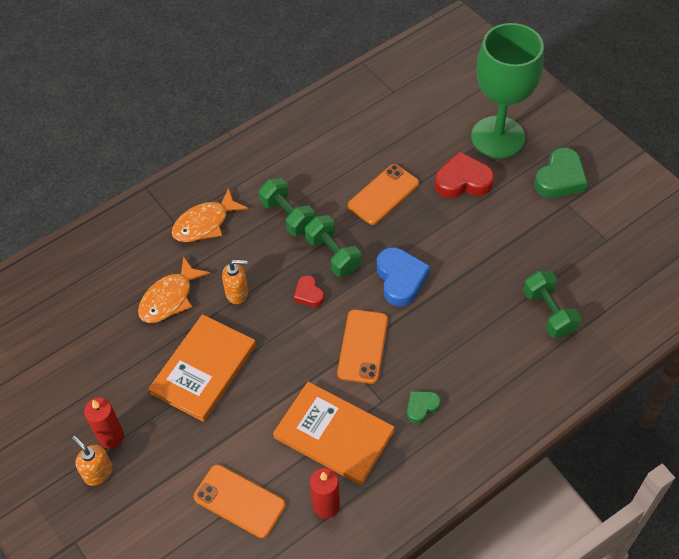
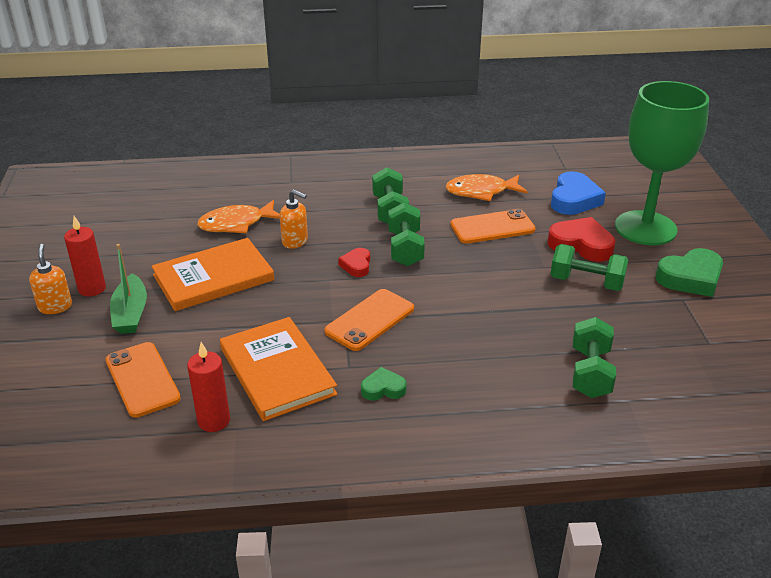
camera: 30 degrees right, 20 degrees down
(169, 444) = (131, 313): none -> green boat
(205, 223) = (315, 191): orange fish -> orange fish (481, 192)
(400, 279) = (453, 288): blue heart -> blue heart (574, 199)
(491, 221) = (586, 282): none -> green dumbbell

